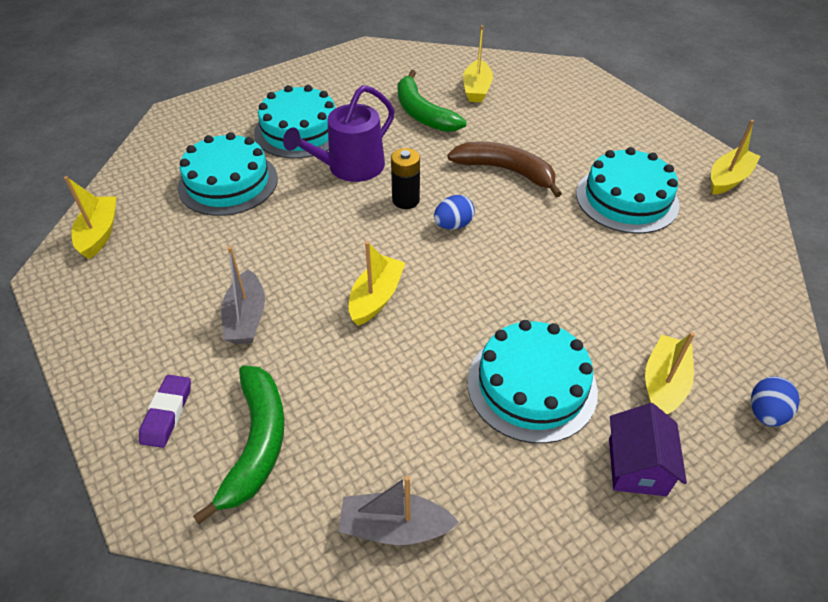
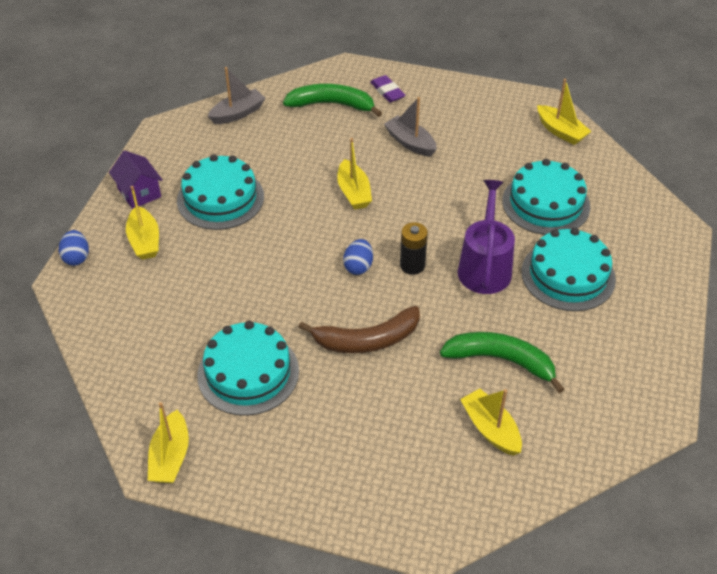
camera: 140 degrees right, 0 degrees up
(257, 443) = (332, 105): green banana -> green banana turned 135 degrees clockwise

